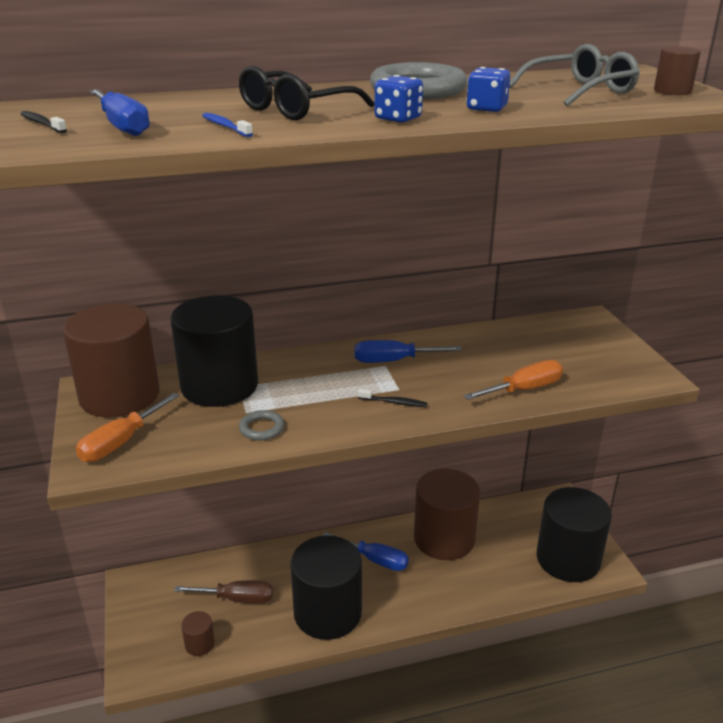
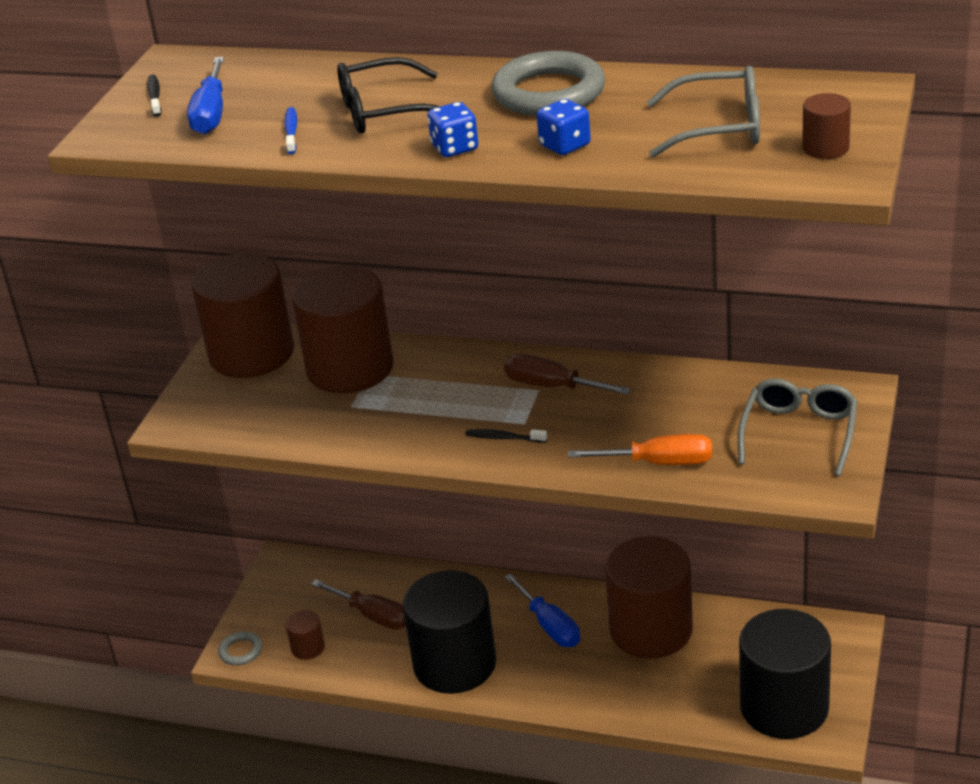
camera: 35 degrees right, 5 degrees up
(120, 442) = (218, 406): orange screwdriver -> none
(219, 386) = (350, 368): black cylinder -> brown cylinder
(262, 428) = (350, 429): grey ring -> grey ring (241, 651)
(393, 361) = (552, 386): blue screwdriver -> brown screwdriver
(394, 402) = (504, 438): black toothbrush -> black toothbrush turned 150 degrees clockwise
(589, 349) = (799, 433): none -> grey glasses

